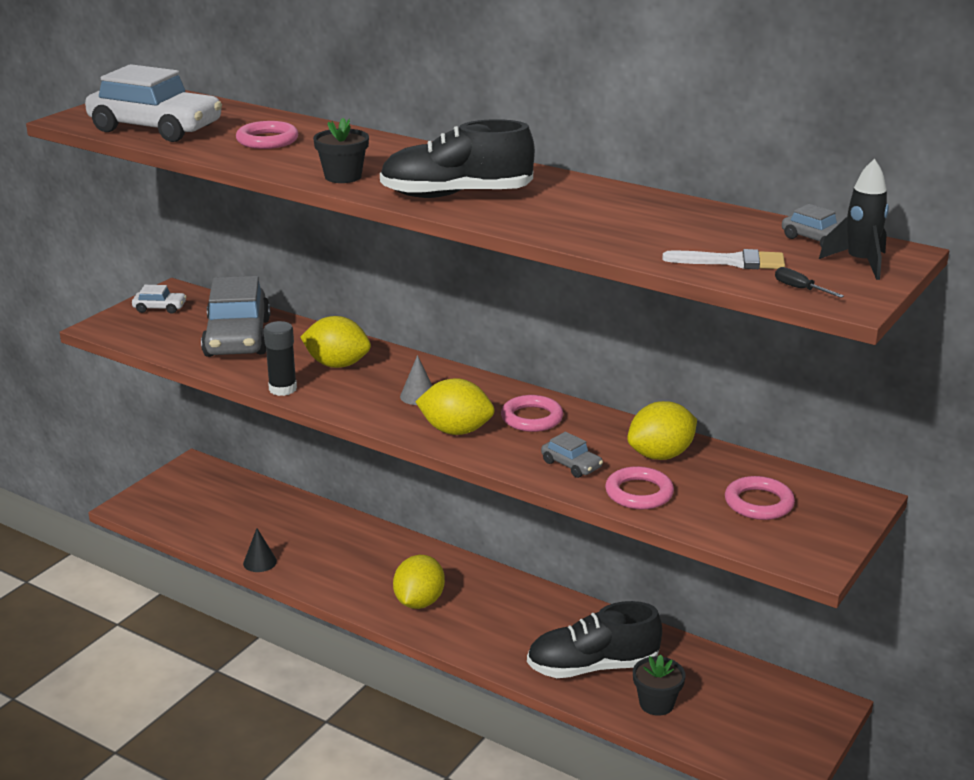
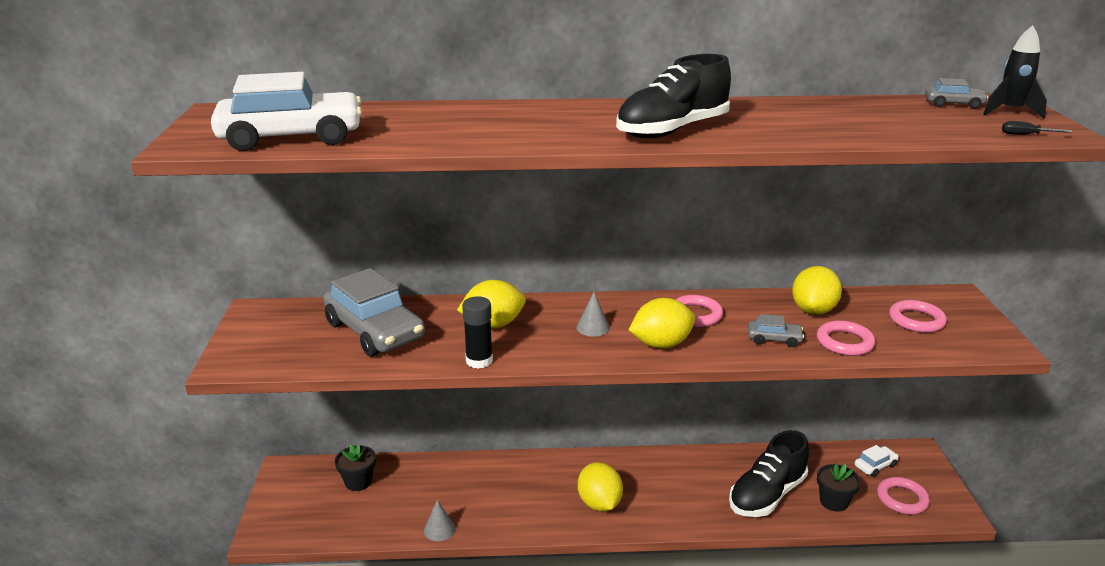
camera: 35 degrees left, 0 degrees up
(160, 308) = (262, 329): white car -> white car (875, 466)
(260, 562) = (439, 529): black cone -> grey cone
(267, 140) = (422, 125): pink ring -> pink ring (902, 499)
(343, 177) = (554, 138): black flower pot -> black flower pot (358, 482)
(732, 262) = (949, 129): white brush -> none

